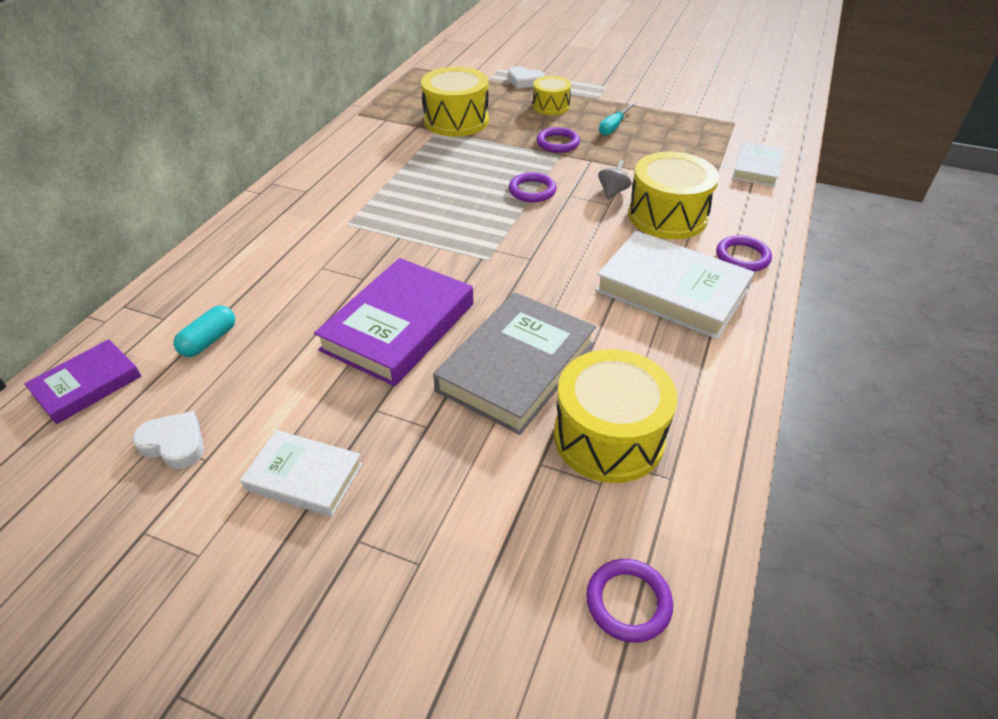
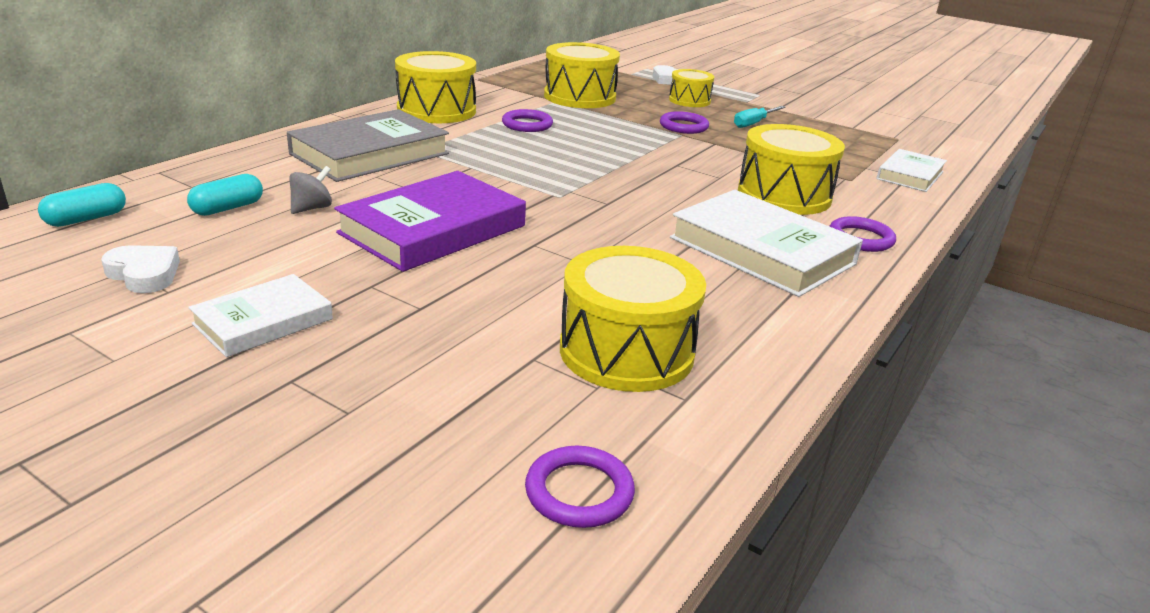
camera: 10 degrees right, 15 degrees down
(87, 385) = (86, 219): purple book -> turquoise capsule
(304, 477) = (263, 321): white book -> white book turned 75 degrees counterclockwise
(338, 166) = (436, 110): none -> yellow drum
(516, 367) = (547, 279): grey book -> grey book (370, 154)
(532, 190) = (636, 155): purple ring -> purple ring (527, 124)
(612, 192) = (728, 169): grey spinning top -> grey spinning top (312, 208)

